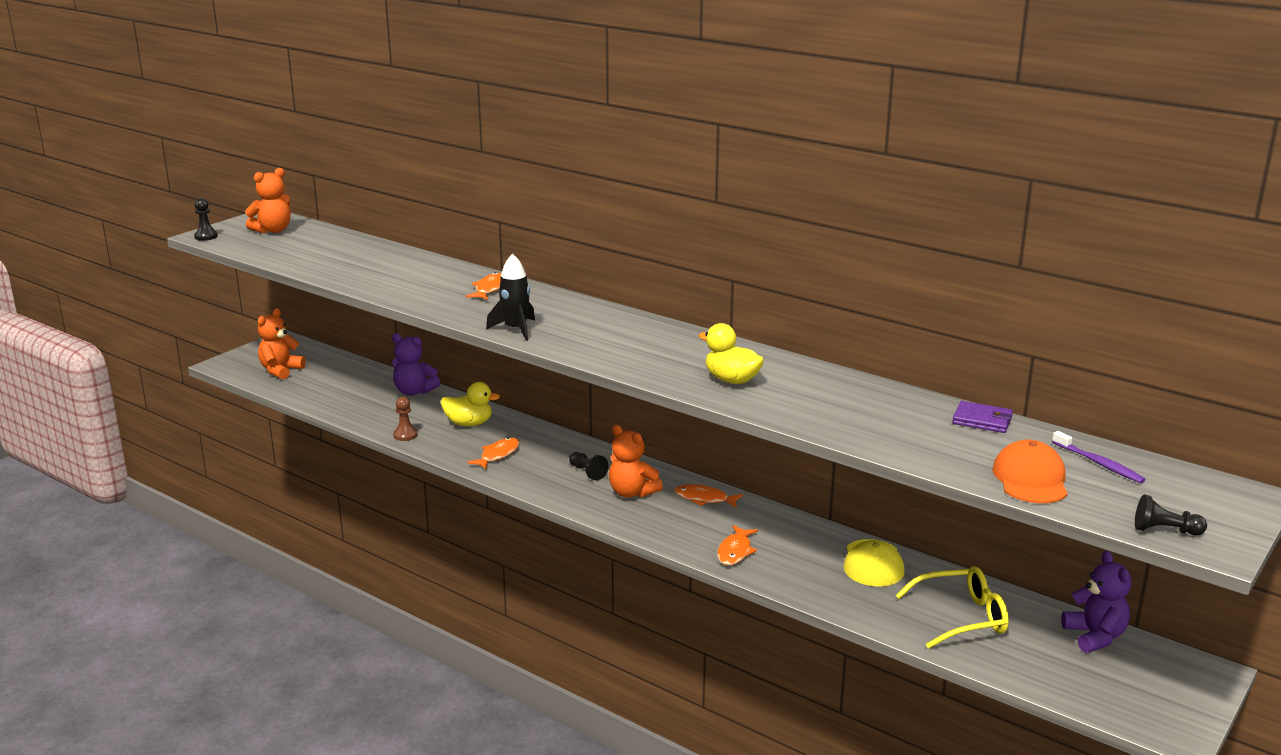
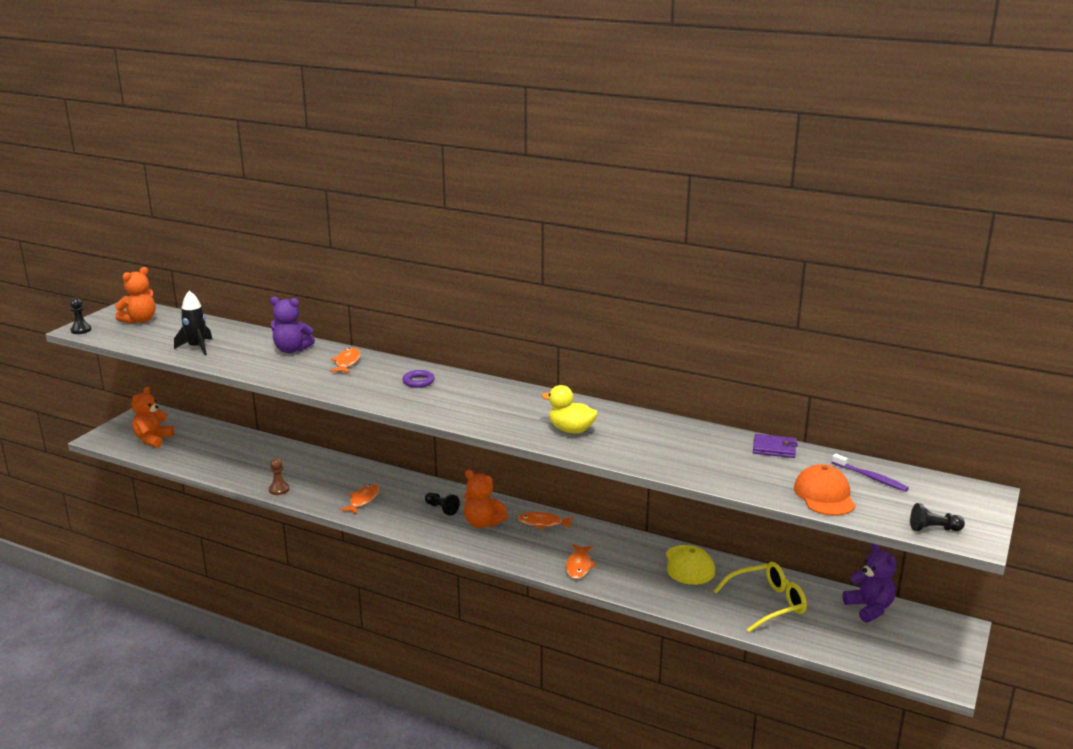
camera: 10 degrees left, 0 degrees up
(414, 392) = (276, 449): purple teddy bear -> purple teddy bear (291, 350)
(469, 423) = (331, 474): yellow duck -> none
(515, 330) = (380, 398): black rocket -> black rocket (197, 347)
(566, 315) = (418, 381): none -> purple ring

